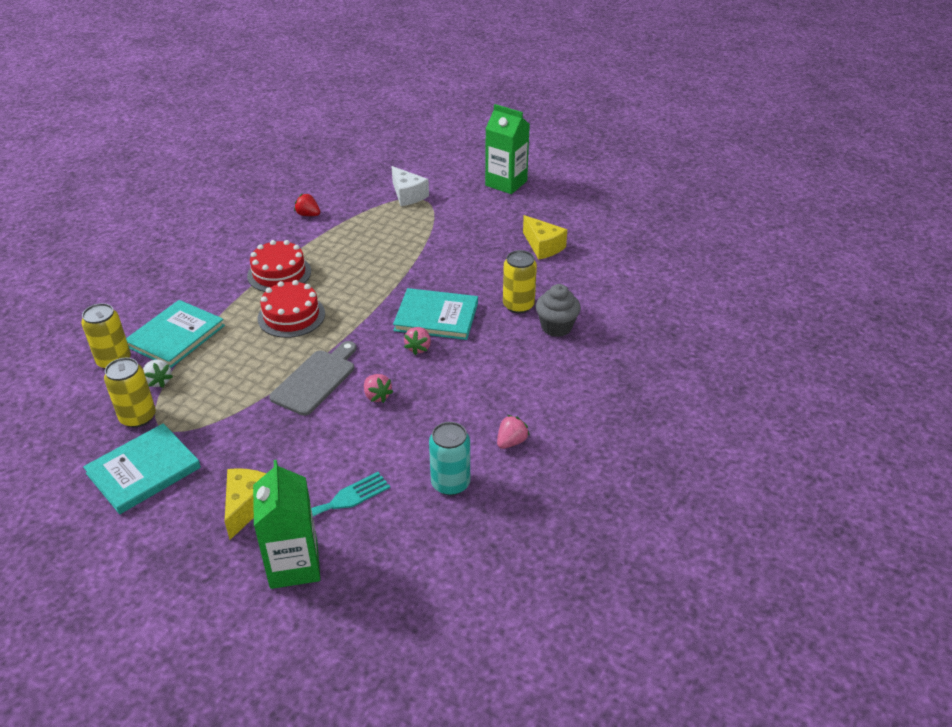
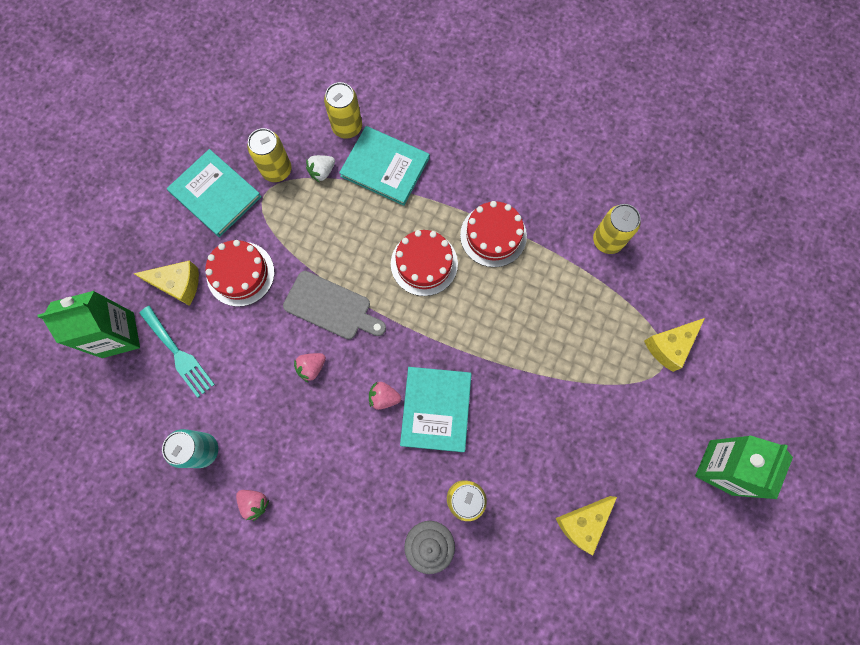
camera: 85 degrees right, 35 degrees up
(253, 449) = (240, 274): none -> red cake
(308, 215) = (607, 240): red strawberry -> yellow can
(408, 195) = (669, 346): white cheese -> yellow cheese

